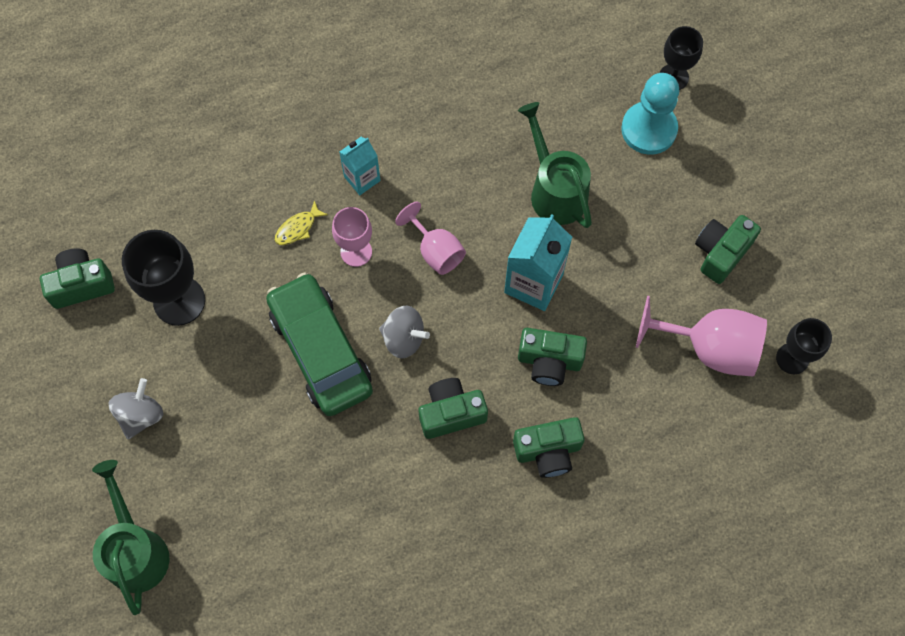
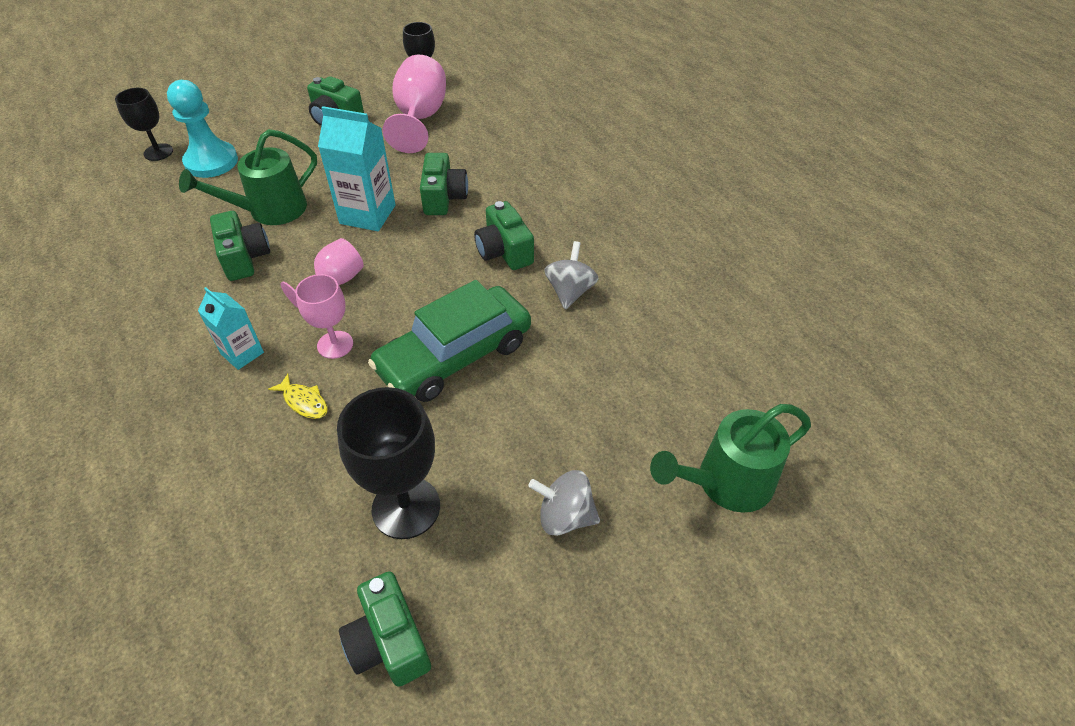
camera: 100 degrees left, 20 degrees down
(404, 338) = (433, 293): grey spinning top -> grey spinning top (570, 291)
(548, 451) = (526, 191): green camera -> green camera (244, 258)

